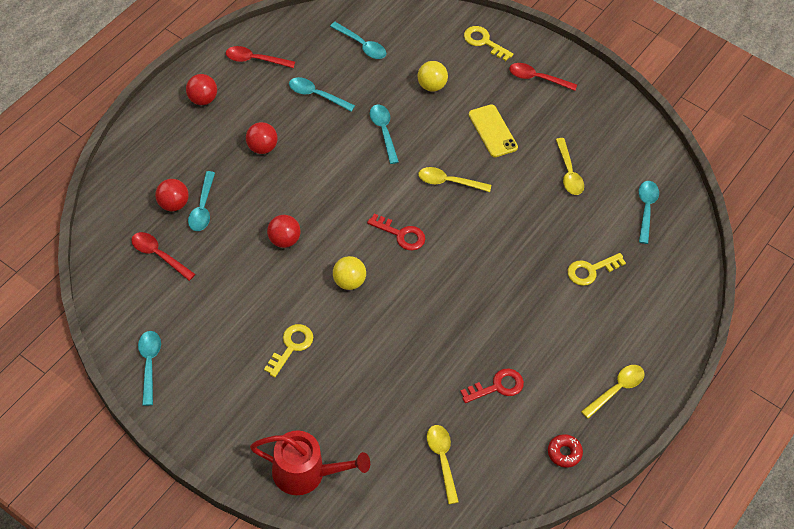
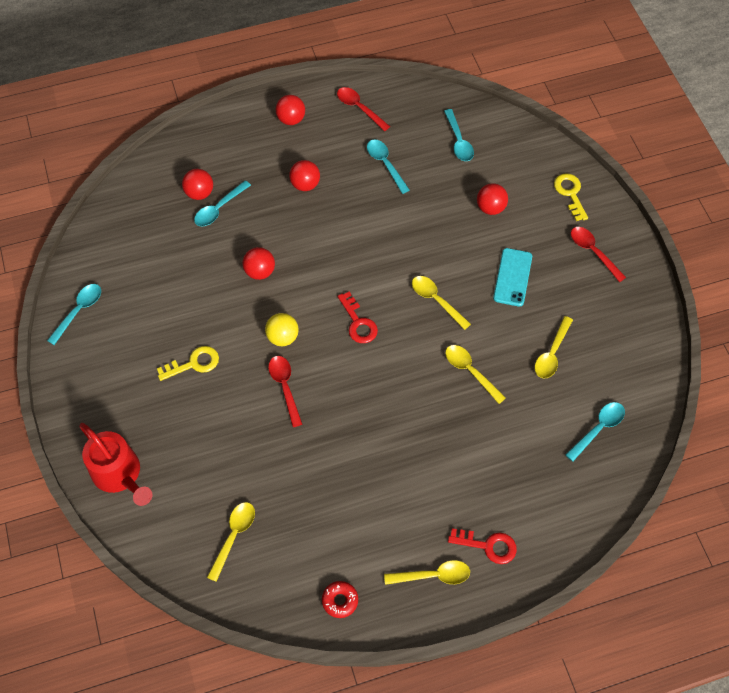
camera: 40 degrees right, 5 degrees up
(159, 255) = (155, 228): red spoon -> red spoon (285, 387)
(383, 131) = (416, 226): turquoise spoon -> none
(431, 86) = (490, 208): yellow ball -> red ball
(492, 131) = (512, 277): yellow phone -> turquoise phone
(497, 386) = (331, 504): red key -> red key (488, 546)
(520, 221) = (470, 371): none -> yellow spoon
(591, 270) = (499, 454): yellow key -> none

